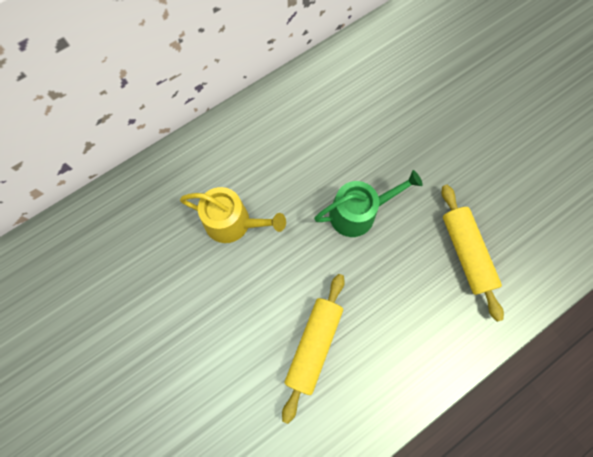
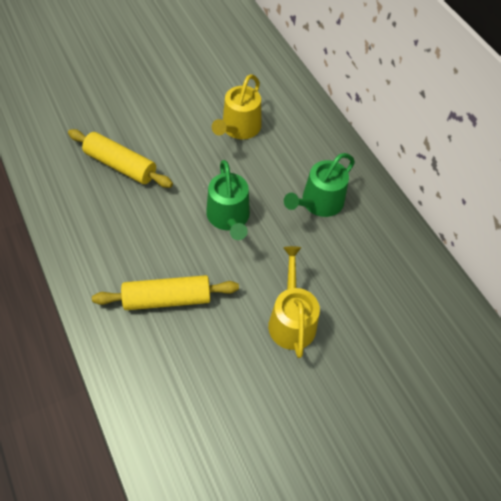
camera: 95 degrees right, 15 degrees down
(320, 131) = (319, 203): none -> green watering can
(454, 142) = (291, 320): none -> yellow watering can

